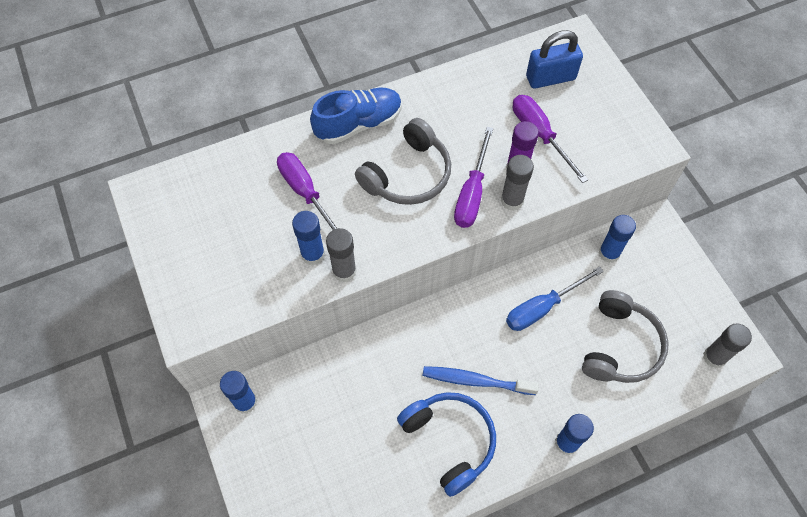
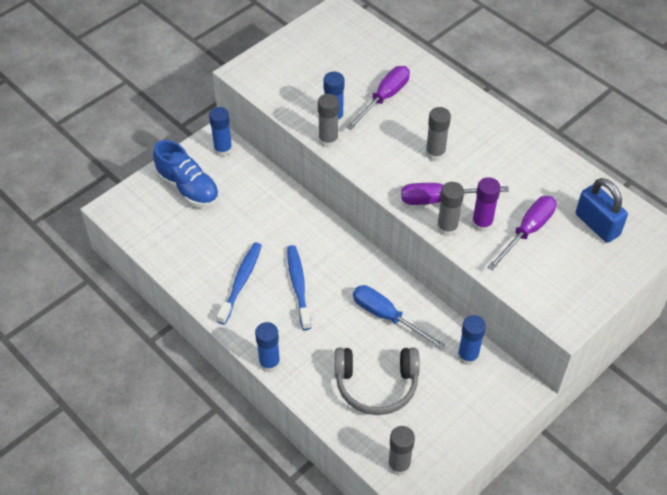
camera: 70 degrees right, 10 degrees down
(358, 124) = (466, 109): blue shoe -> blue shoe (188, 188)
(408, 175) = (435, 153): grey headphones -> grey glue stick
(450, 441) = (241, 282): blue headphones -> blue toothbrush

